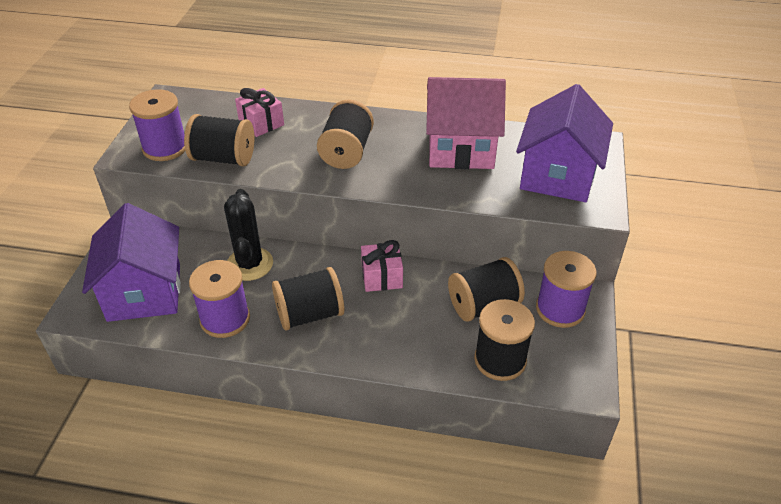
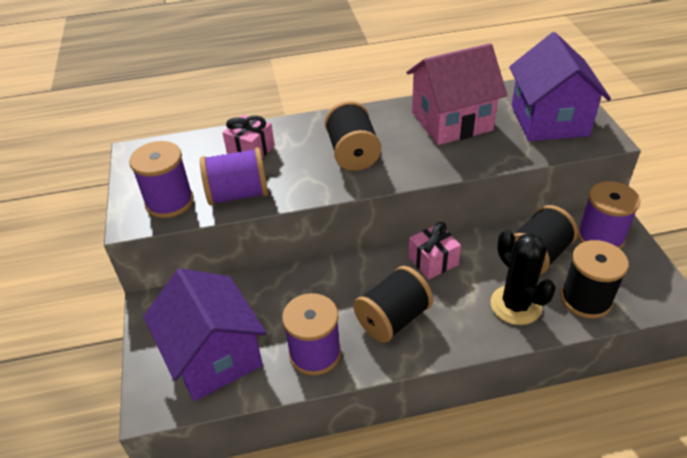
camera: 20 degrees left, 0 degrees up
(223, 158) = (238, 194): black spool -> purple spool
(249, 264) = (302, 291): black cactus -> black cactus (515, 305)

